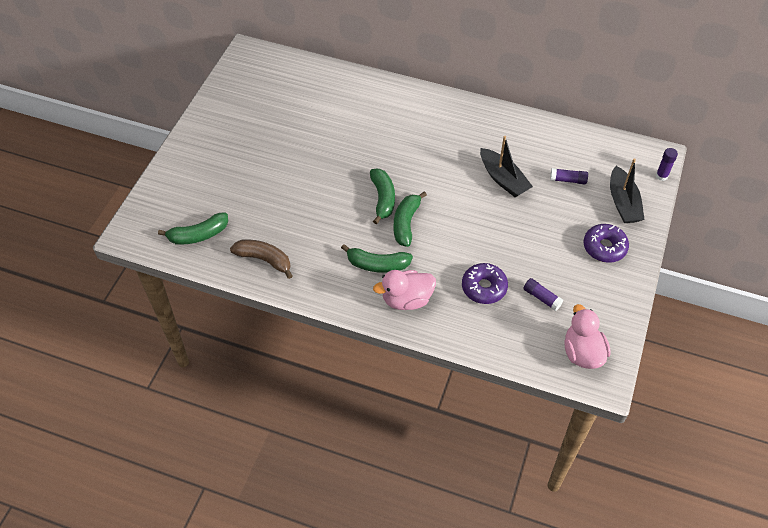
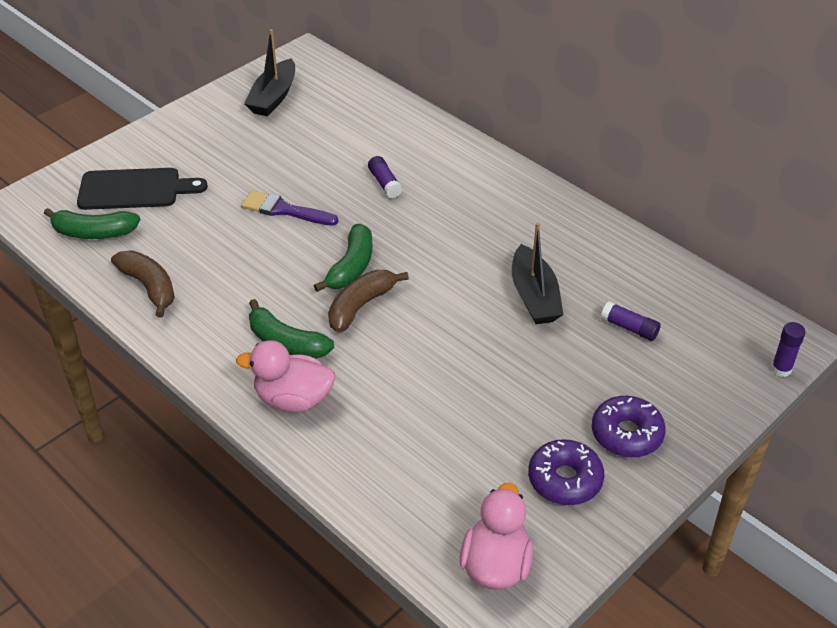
camera: 25 degrees right, 10 degrees down
(203, 194) = (134, 189): none -> black cutting board
(314, 174) = (284, 210): none -> purple brush
(406, 223) = (361, 306): green banana -> brown banana
(484, 287) = (410, 423): purple donut -> purple donut (565, 480)
(541, 298) = (485, 467): purple glue stick -> purple glue stick (384, 183)
(623, 203) = (695, 385): black boat -> black boat (273, 97)

